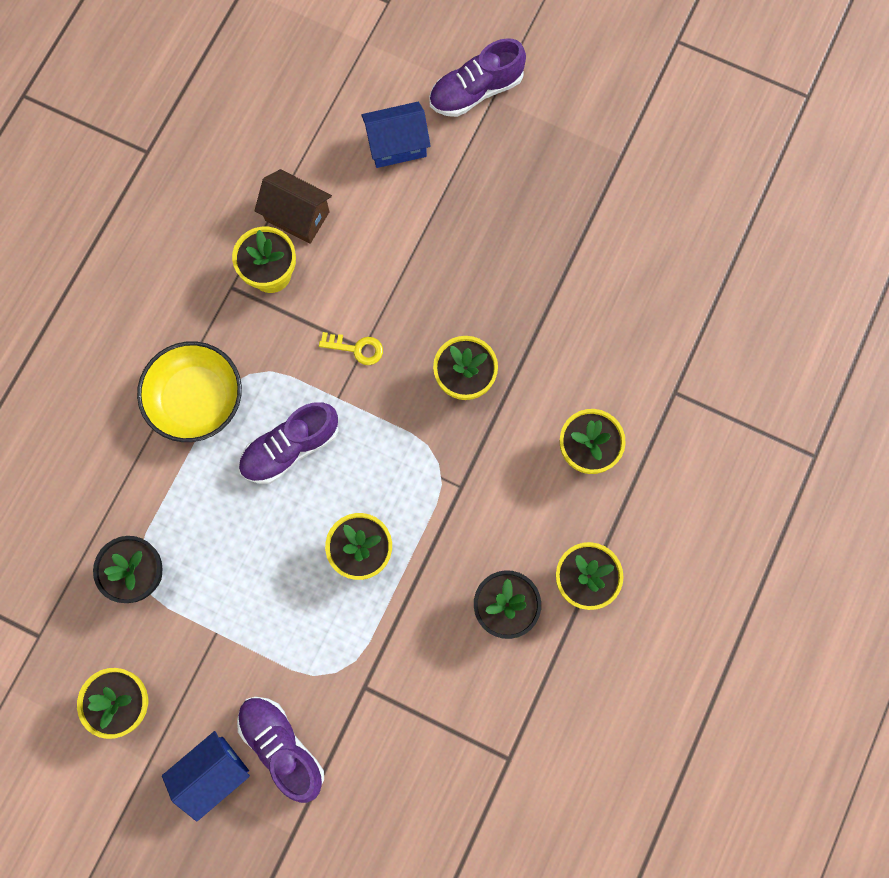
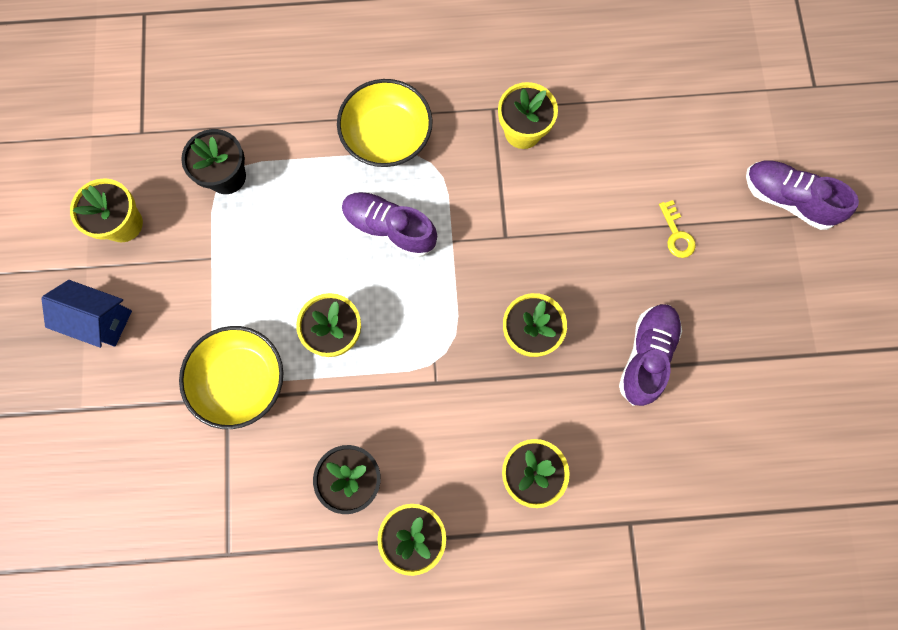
camera: 60 degrees right, 0 degrees up
(282, 746) = (146, 361): purple shoe -> purple shoe (646, 356)
(297, 216) = (583, 123): brown house -> none
(354, 665) = (240, 380): none -> yellow bowl
(356, 348) = (502, 232): yellow key -> yellow key (676, 234)
(397, 145) = (695, 164): blue house -> none

